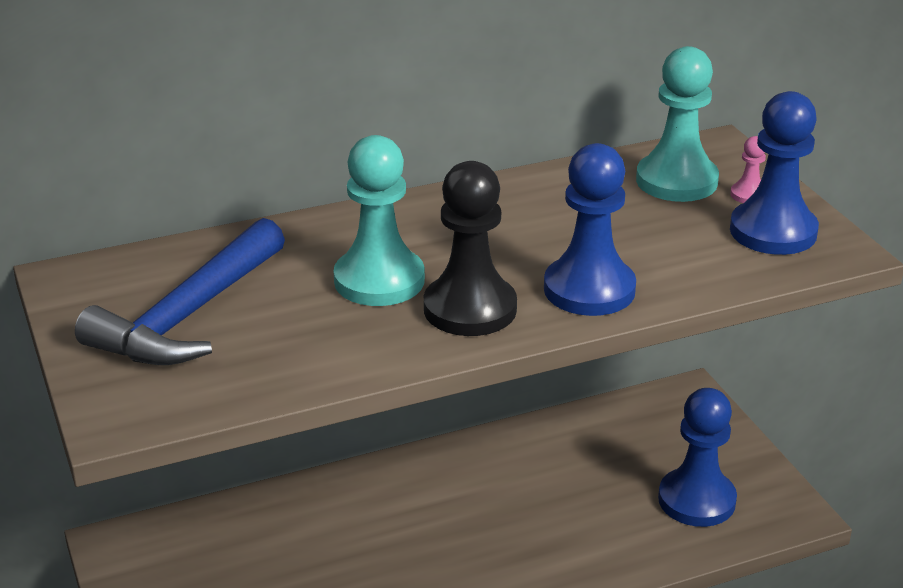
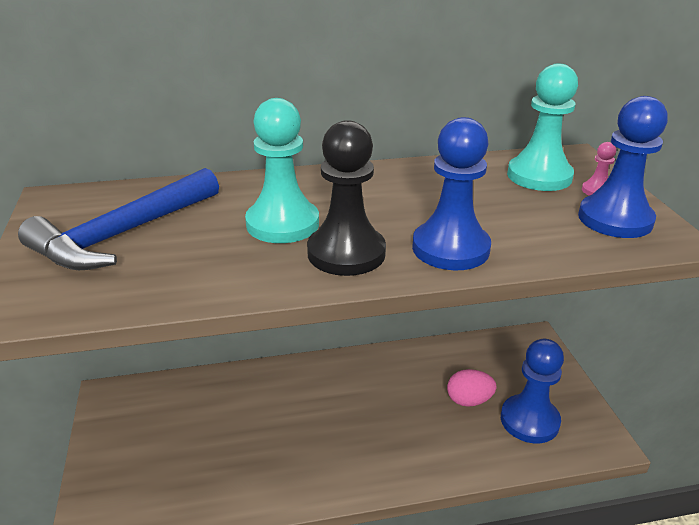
camera: 10 degrees right, 0 degrees up
(614, 486) = (469, 400): none -> pink egg

